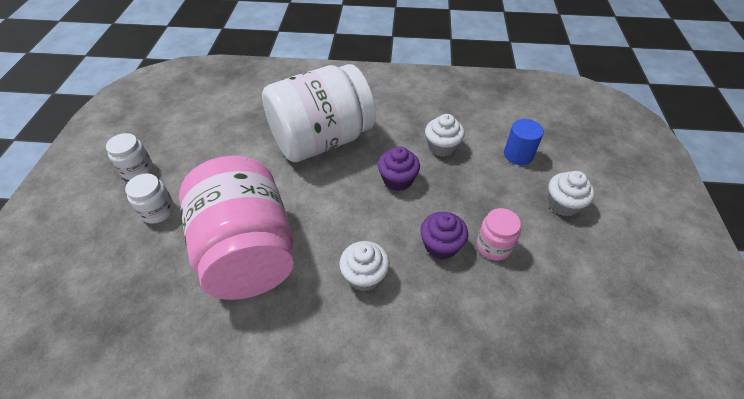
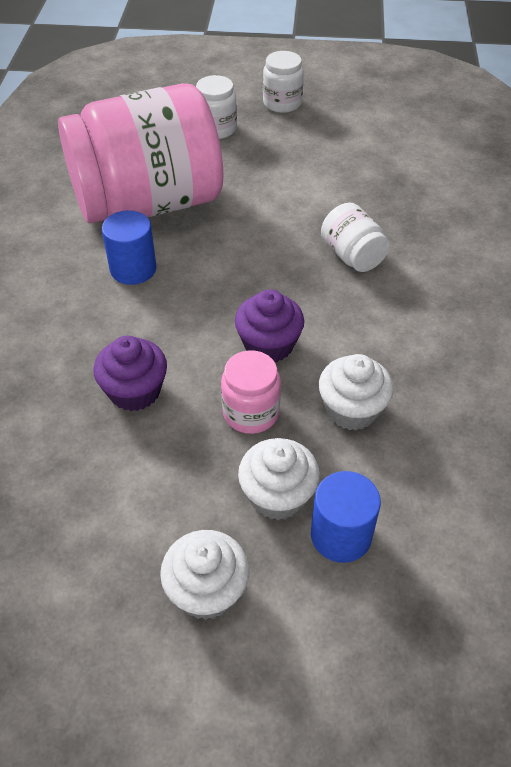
camera: 90 degrees right, 0 degrees up
(322, 140) = (352, 256): white jar -> white jar, size x0.40
(325, 256) = (133, 269): none -> blue cylinder
(364, 276) = (97, 307): white cupcake -> white cupcake (277, 495)
(493, 246) = (125, 459): pink jar -> pink jar (251, 412)

